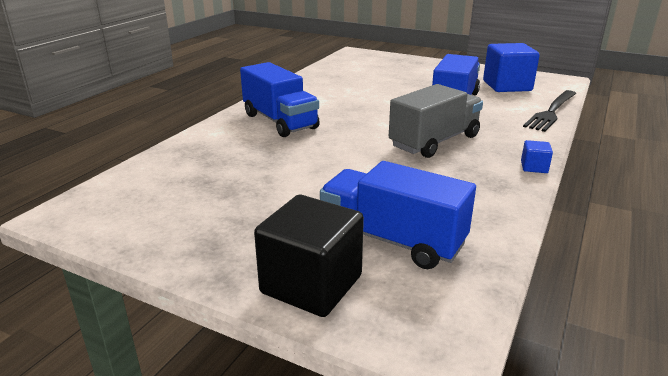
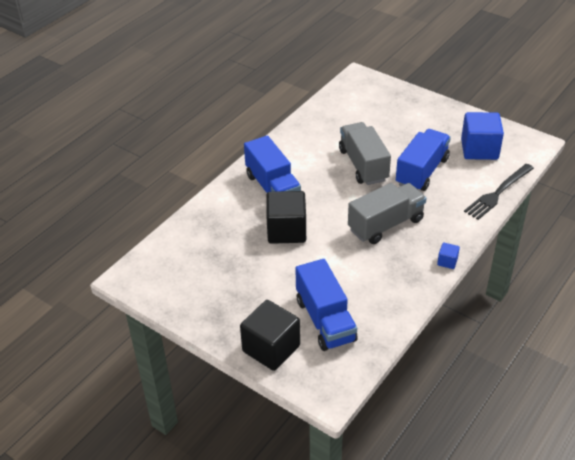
camera: 10 degrees right, 15 degrees up
(306, 154) = (286, 231): none -> black cube
(384, 101) = (363, 165): none -> grey truck
(392, 240) = (325, 320): blue truck -> blue truck turned 150 degrees counterclockwise

